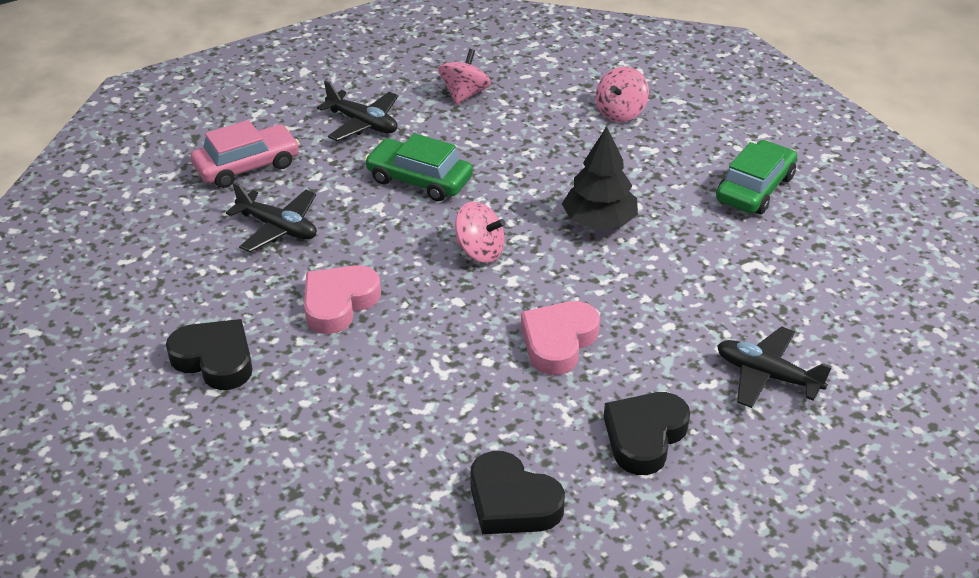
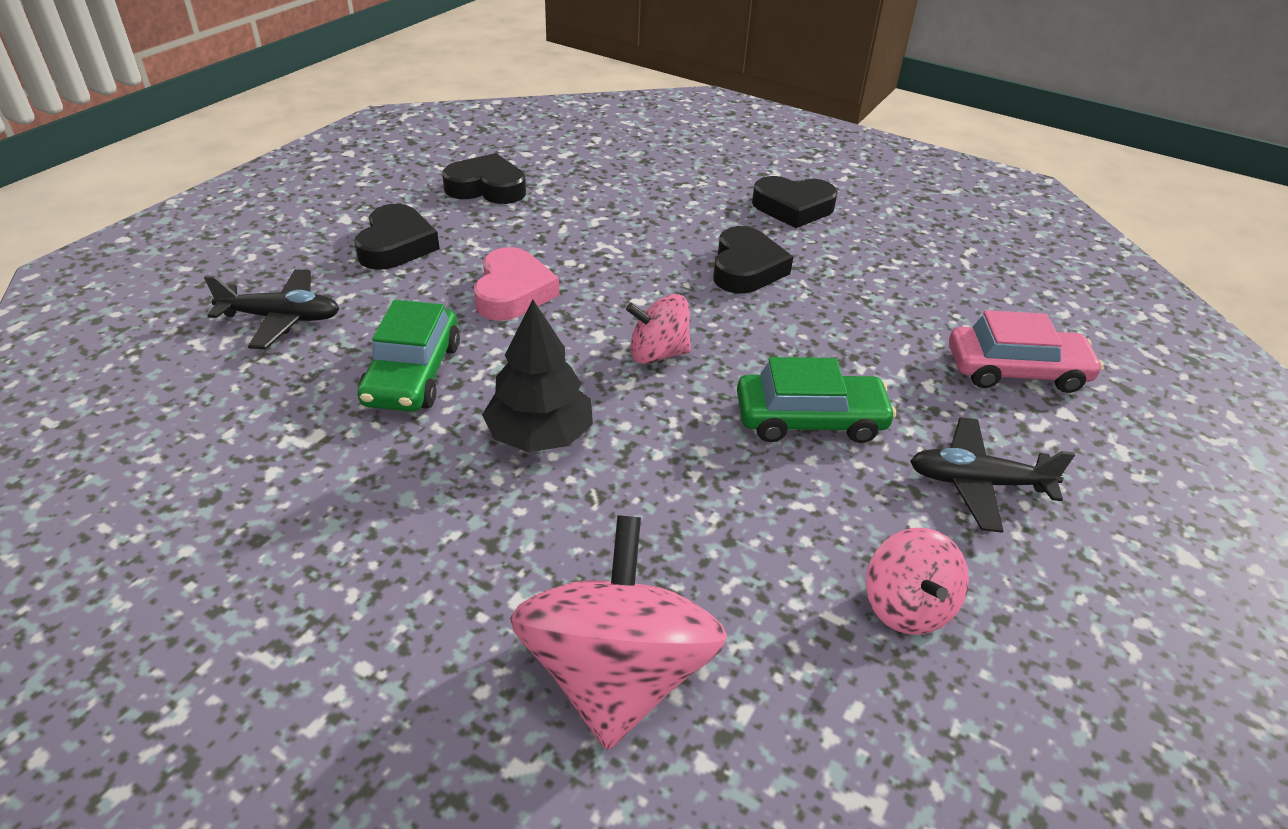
camera: 150 degrees right, 0 degrees up
(247, 166) = (1016, 371): pink car -> pink car turned 120 degrees counterclockwise
(278, 228) = (887, 315): black plane -> none
(339, 303) = (746, 268): pink heart -> black heart
(620, 112) = (617, 674): pink spinning top -> pink spinning top, size x1.80
(755, 188) = (319, 574): green car -> green car (413, 374)

